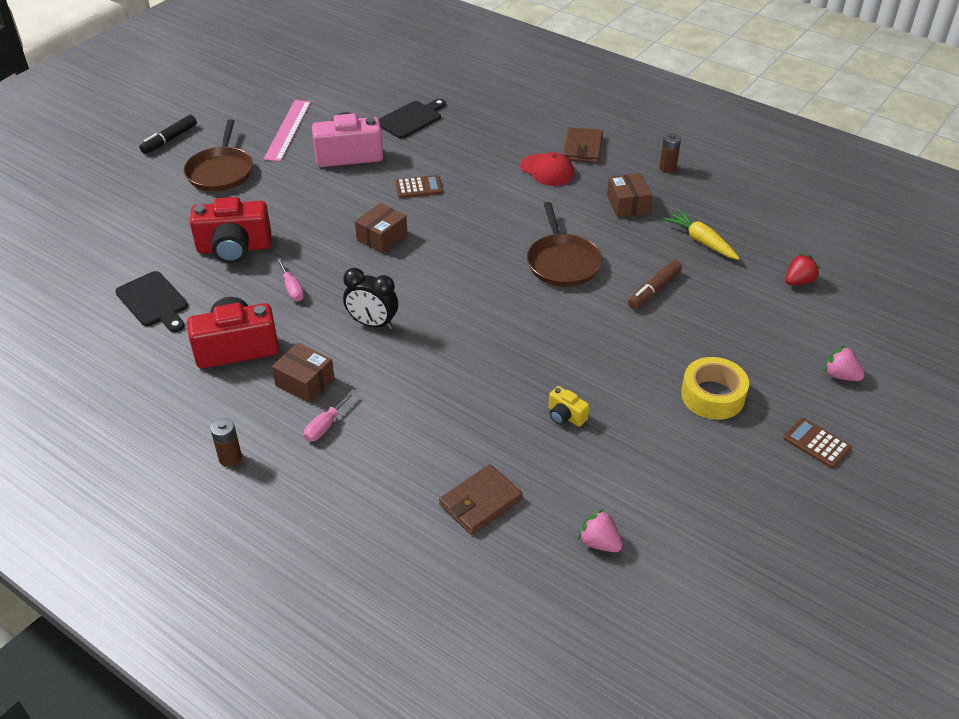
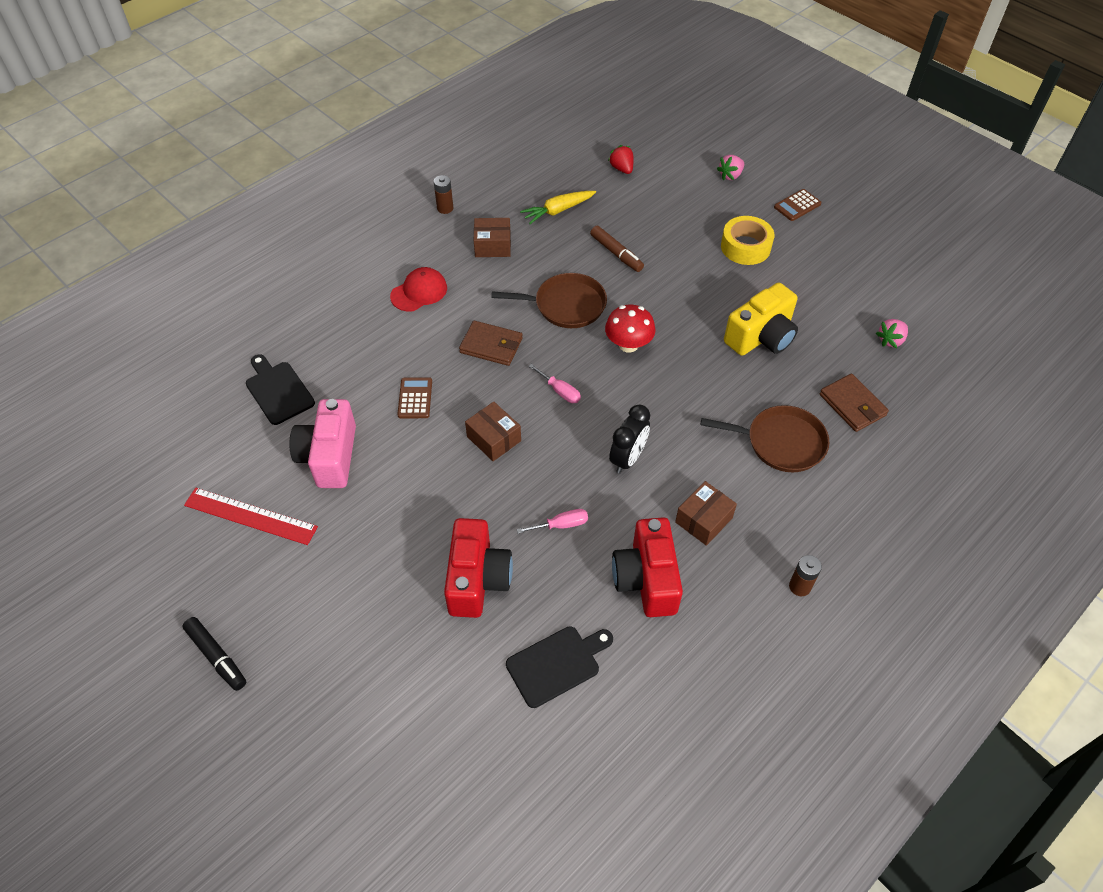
camera: 80 degrees left, 10 degrees up
(220, 171) = (316, 593): brown pan -> brown pan (781, 442)
(287, 130) = (250, 516): pink ruler -> red ruler
(325, 426) = (762, 506): pink screwdriver -> pink screwdriver (560, 391)
(521, 311) = (628, 344): none -> red mushroom
(565, 416) = (761, 337): yellow camera -> yellow camera, size x2.15
(582, 148) = (391, 259): brown wallet -> brown wallet (491, 345)

